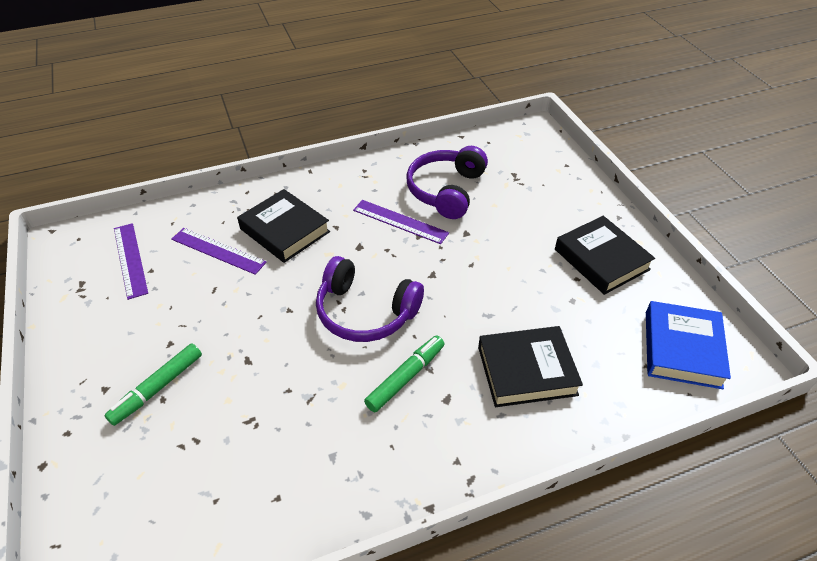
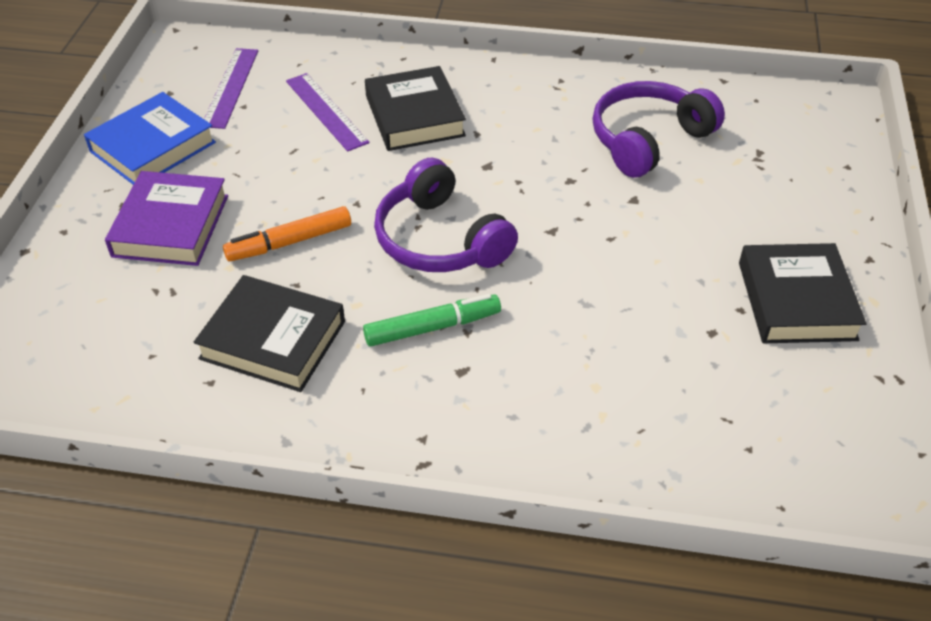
camera: 30 degrees right, 0 degrees up
(157, 388) = (171, 226): green marker -> purple book
(260, 360) = (289, 242): none -> orange marker
(400, 221) = (559, 155): purple ruler -> none
(526, 370) = (583, 384): black book -> black book (273, 340)
(682, 349) = (819, 452): blue book -> blue book (153, 147)

